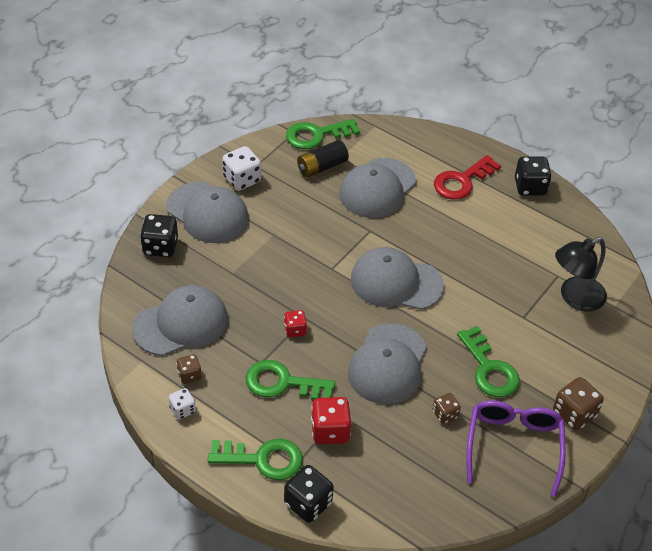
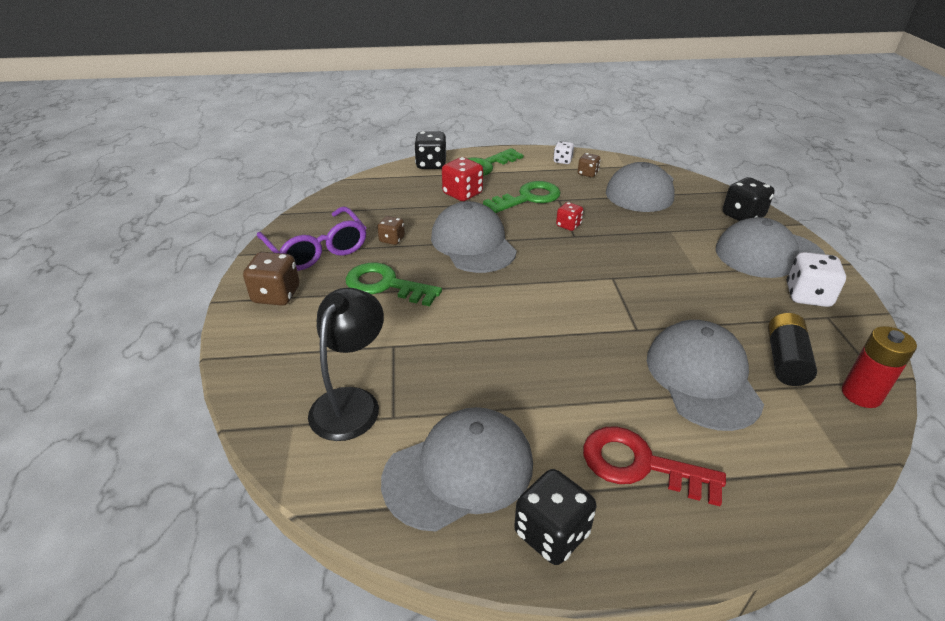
camera: 140 degrees right, 10 degrees down
(317, 135) = (861, 394): green key -> red battery
(396, 282) = (547, 300): grey cap -> grey cap (459, 471)
(462, 181) = (640, 465): red key -> red key turned 75 degrees counterclockwise

